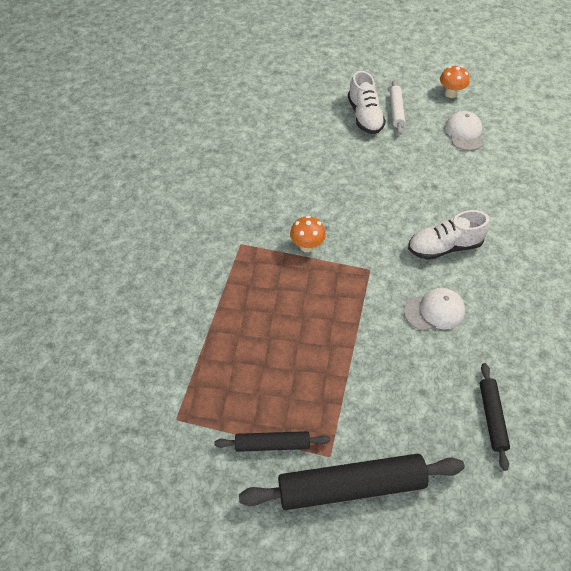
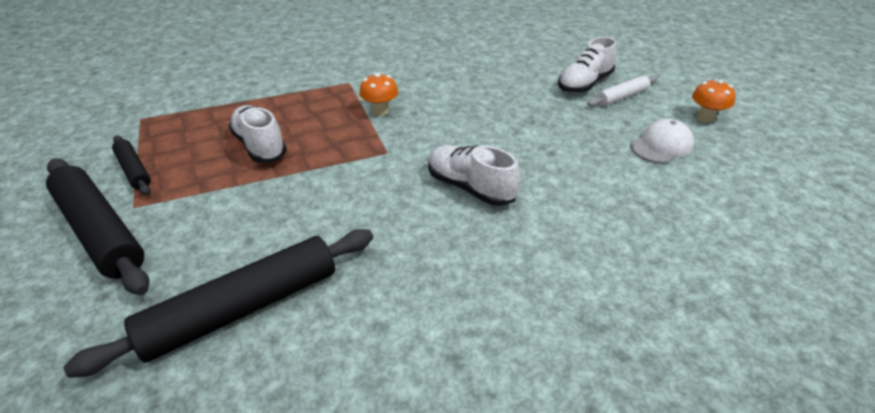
camera: 55 degrees right, 15 degrees down
(300, 343) = (260, 146): none -> white shoe
(434, 311) = (370, 211): white cap -> none
(492, 417) = (243, 309): black rolling pin -> black rolling pin, size x1.88

